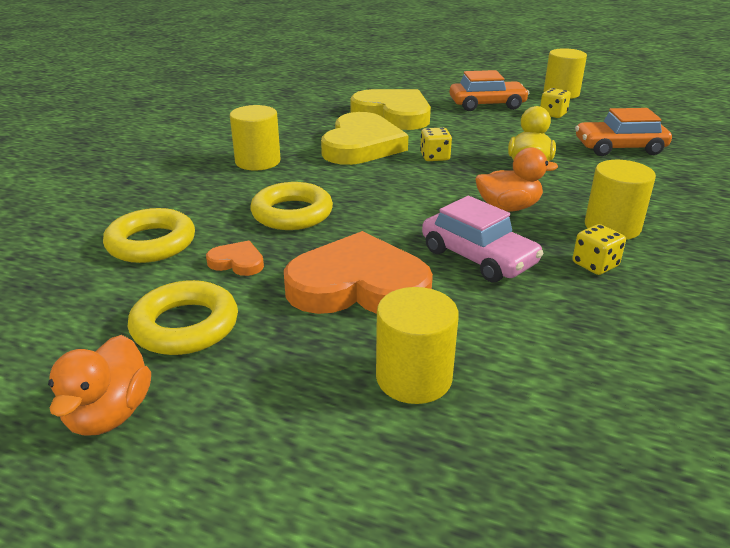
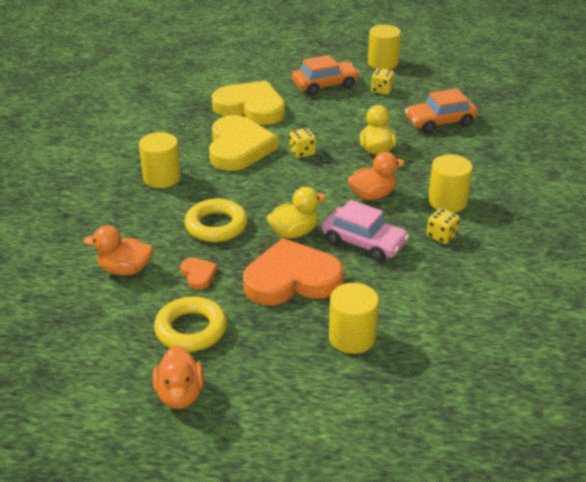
camera: 15 degrees left, 5 degrees up
(151, 243) = (125, 269): yellow ring -> orange duck
(237, 262) = (198, 275): orange heart -> orange heart turned 60 degrees clockwise
(387, 233) = (294, 232): none -> yellow duck

